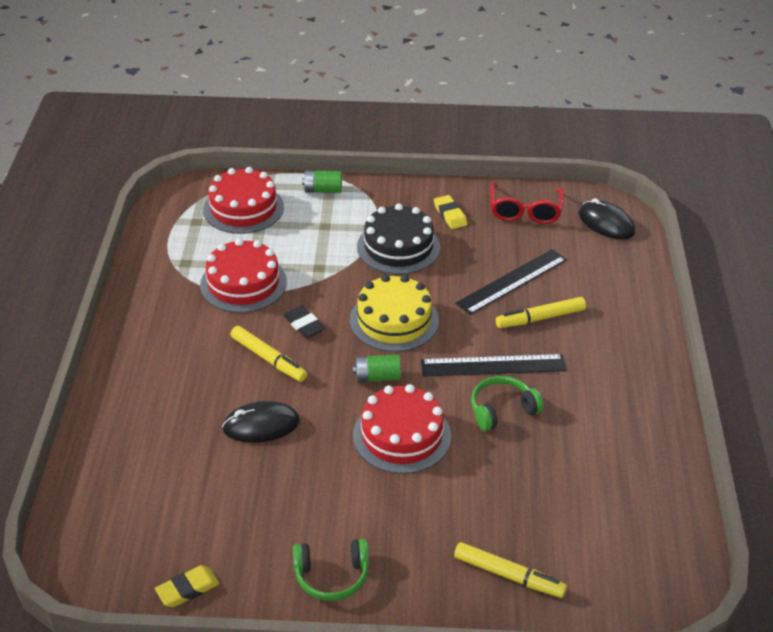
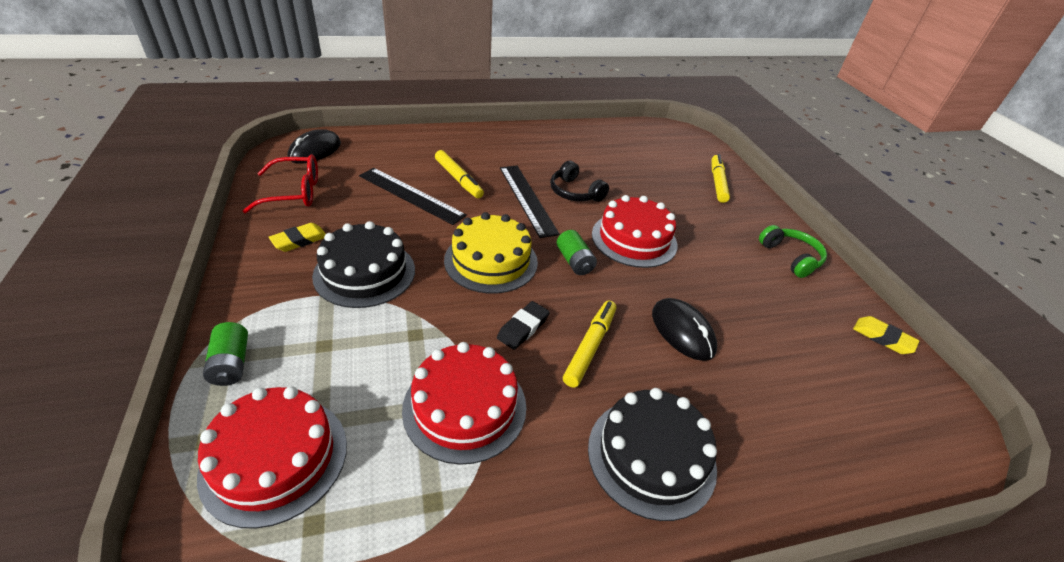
camera: 110 degrees left, 0 degrees up
(161, 363) = (651, 456): none -> black cake
(502, 410) = (574, 192): green headphones -> black headphones

